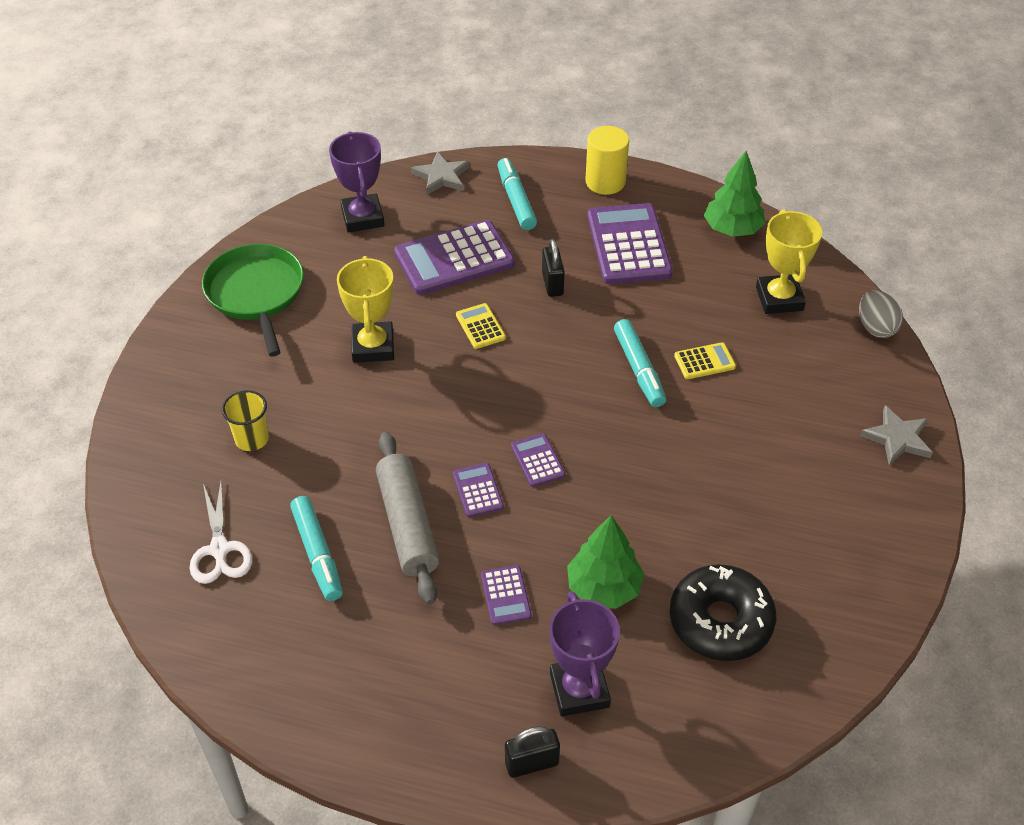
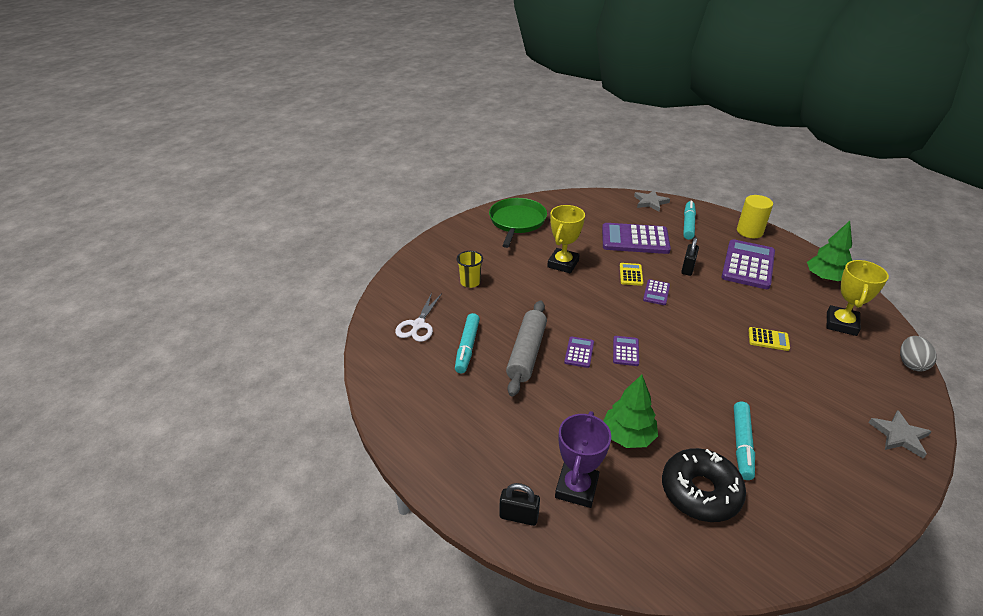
camera: 30 degrees right, 10 degrees down
(362, 217) = (595, 207): purple trophy -> none
(506, 595) = (561, 413): purple calculator -> purple calculator (656, 292)
(639, 369) = (720, 328): turquoise marker -> turquoise marker (742, 444)

